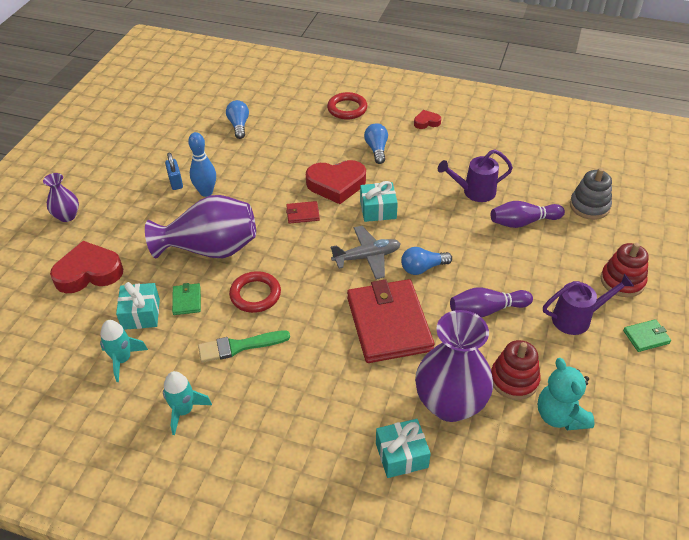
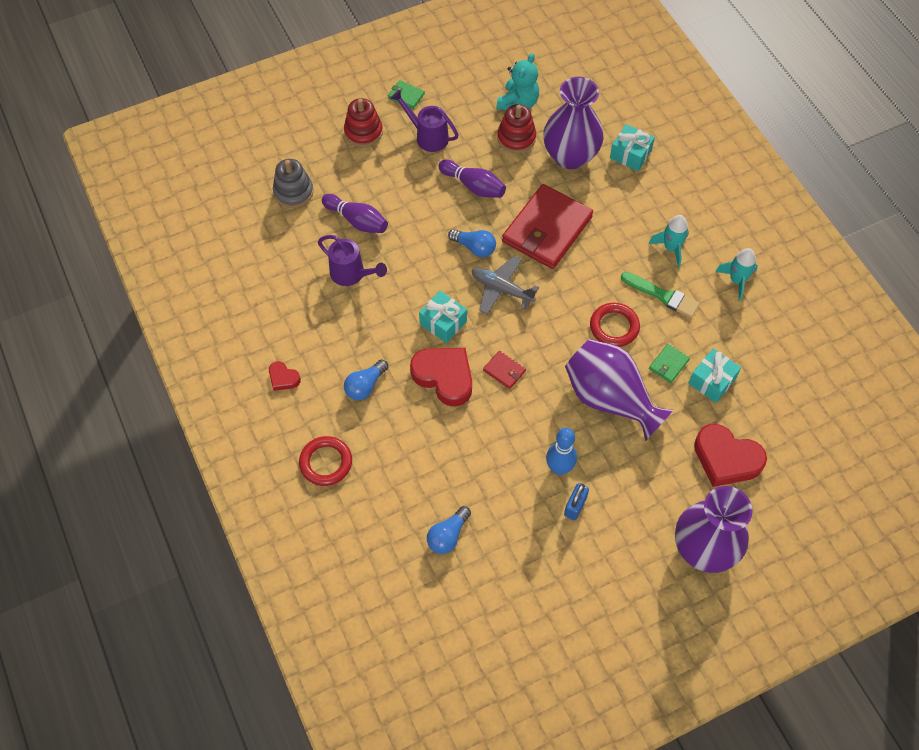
camera: 135 degrees left, 15 degrees up
(67, 216) = (704, 548): purple vase -> purple vase, size x1.97
(122, 360) = (752, 352): turquoise rocket -> turquoise rocket (671, 248)

